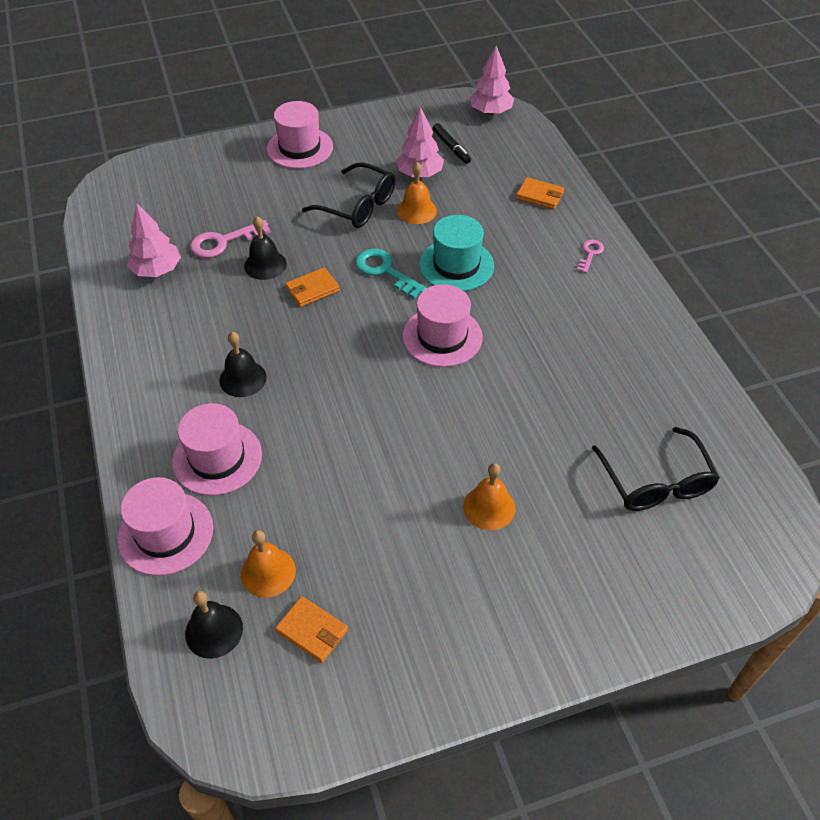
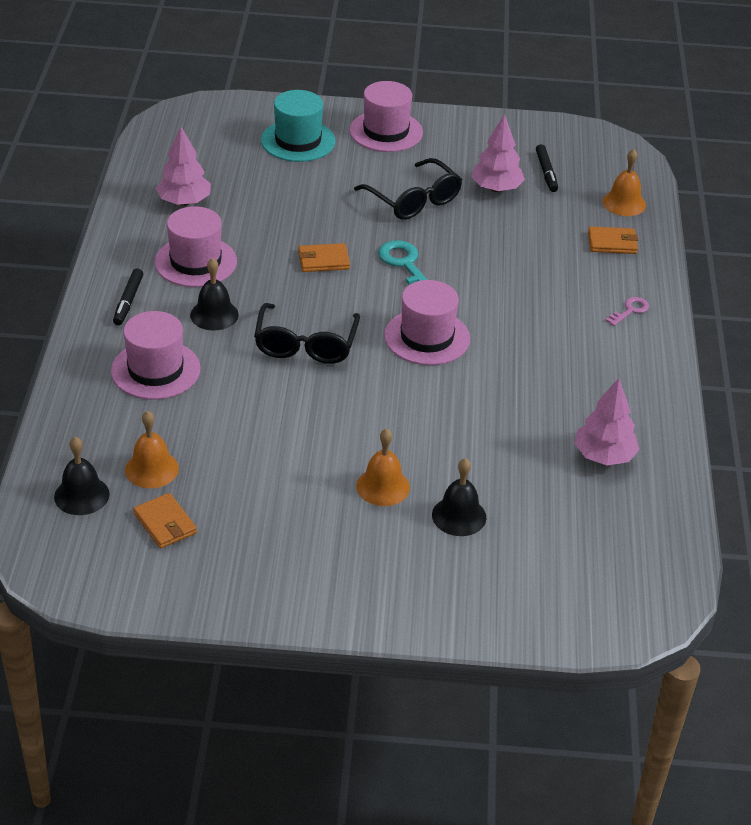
camera: 20 degrees right, 10 degrees down
(154, 392) = (128, 301): none -> black marker
(165, 533) = (79, 412): pink hat -> pink hat (195, 262)
(223, 242) = (260, 195): pink key -> none
(265, 265) = (290, 226): black bell -> black bell (459, 516)
(416, 210) = (471, 221): orange bell -> orange bell (624, 203)
(456, 265) = (481, 280): turquoise hat -> turquoise hat (298, 141)
(490, 112) = (612, 150): pink tree -> pink tree (603, 456)
(540, 196) = (612, 243): orange wallet -> orange wallet turned 45 degrees counterclockwise
(655, 481) = (560, 519): black glasses -> black glasses (306, 344)

